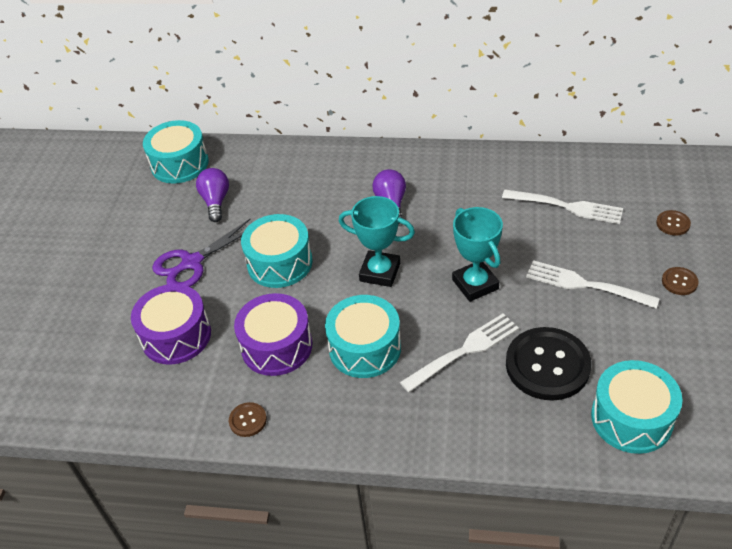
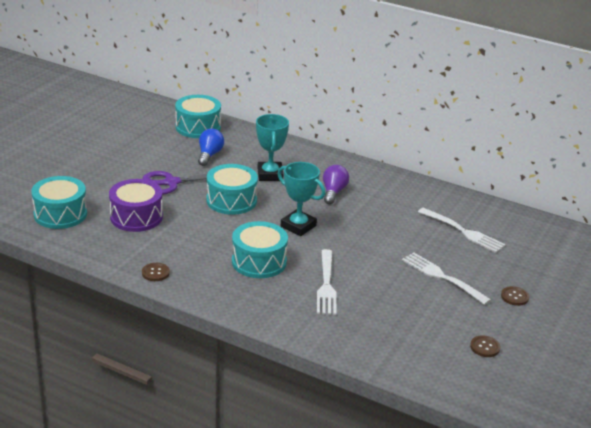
camera: 15 degrees right, 15 degrees down
(216, 202) = (209, 155): purple light bulb -> blue light bulb
(277, 346) = (200, 242): purple drum -> none
(463, 352) = (326, 284): white fork -> white fork turned 105 degrees clockwise
(475, 284) = (361, 253): turquoise trophy -> turquoise trophy (270, 174)
(547, 365) = (380, 309): black button -> none
(631, 418) = (418, 354): turquoise drum -> turquoise drum (60, 214)
(673, 224) = (537, 264): brown button -> brown button (485, 347)

